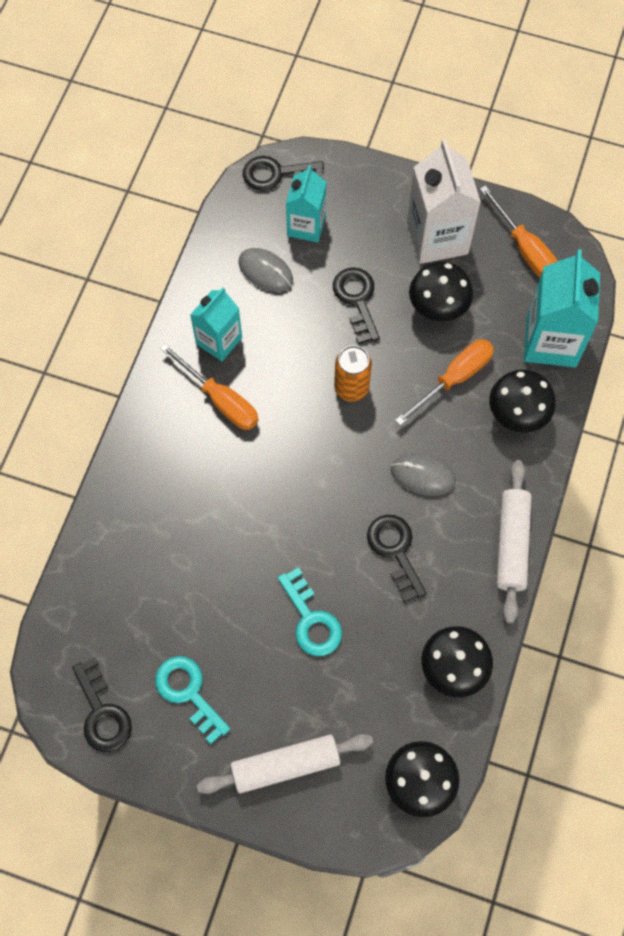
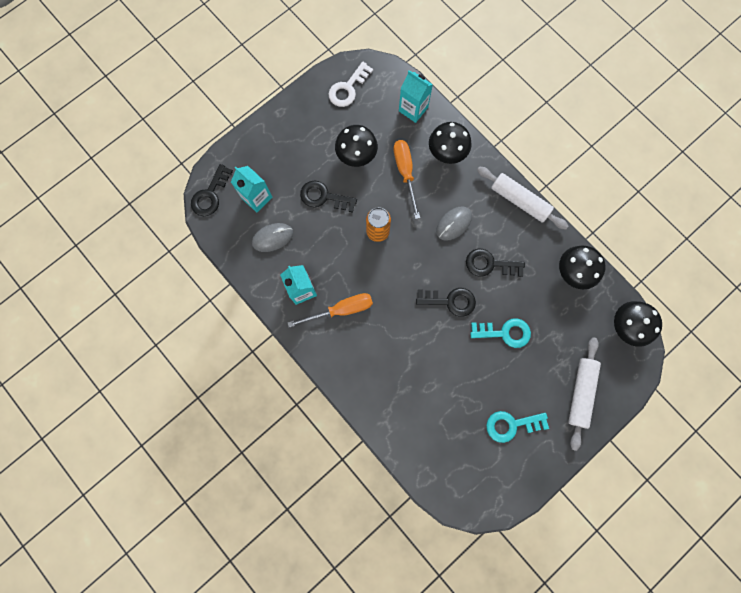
camera: 60 degrees left, 10 degrees up
(102, 713) = (497, 481): black key -> black key (450, 301)
(437, 237) = (311, 130): white carton -> none
(524, 249) = (348, 88): orange screwdriver -> white key
(551, 341) = (413, 109): turquoise carton -> turquoise carton, size x0.64

